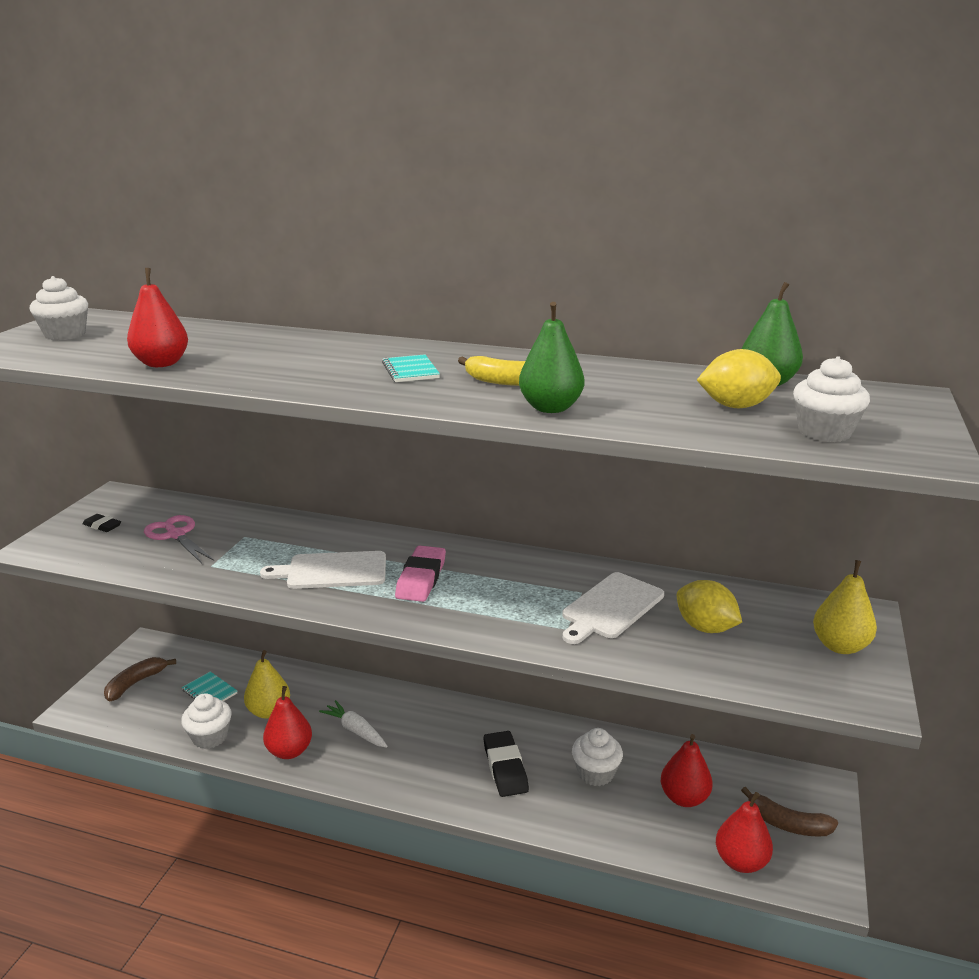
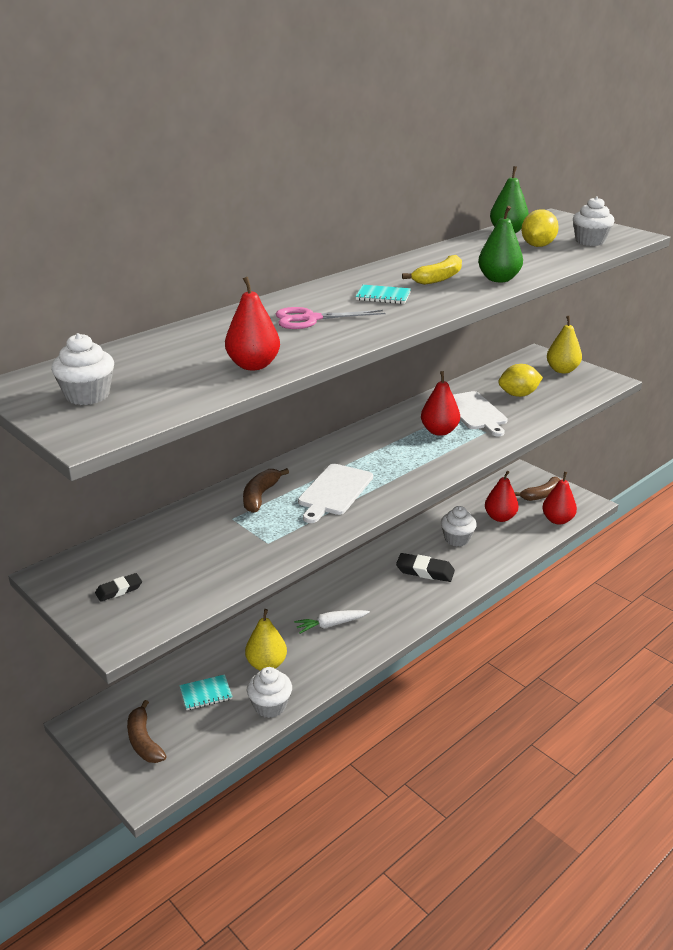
camera: 60 degrees left, 5 degrees up
(176, 535) = (190, 551): pink scissors -> pink scissors (311, 319)
(289, 751) = (326, 665): red pear -> red pear (439, 431)
(294, 537) = (260, 496): none -> brown banana
(421, 578) = (380, 461): pink eraser -> none

